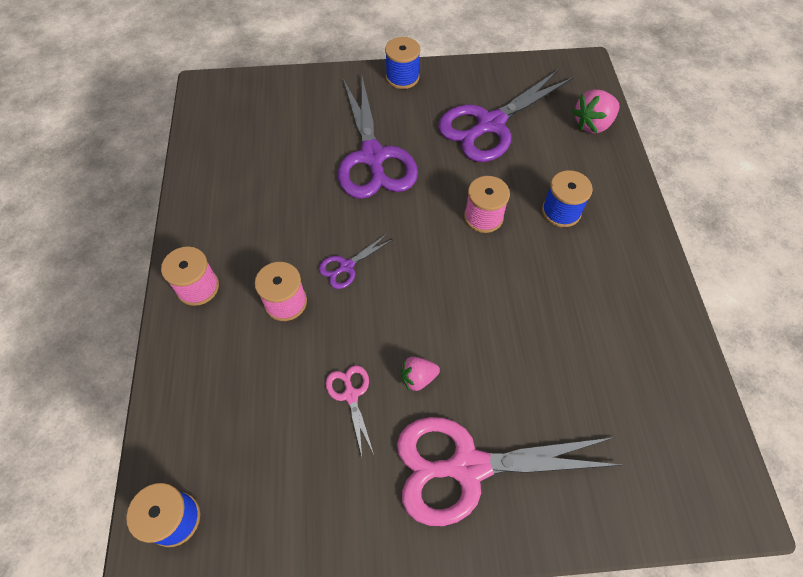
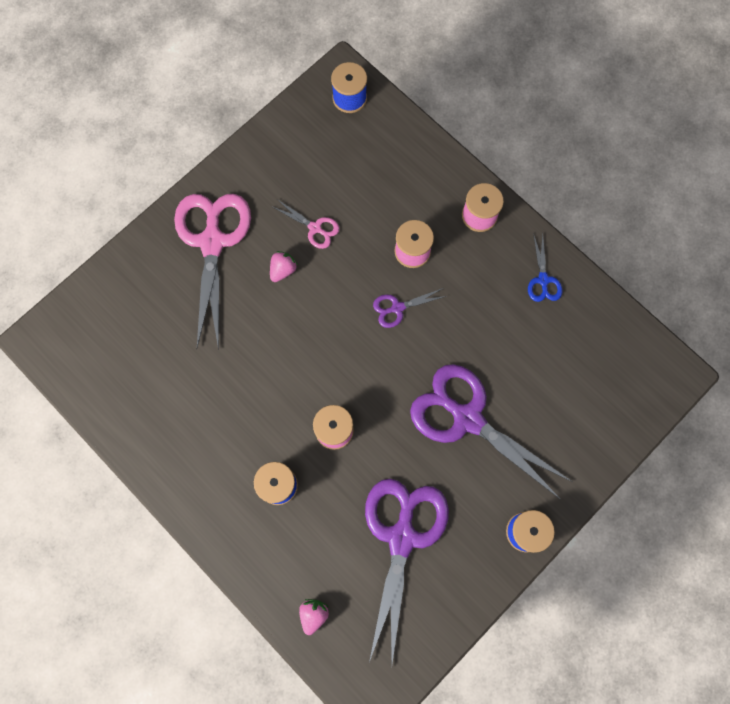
camera: 140 degrees right, 15 degrees up
(212, 202) = (543, 280): none -> blue scissors
(346, 266) = (397, 308): purple scissors -> purple scissors turned 120 degrees counterclockwise
(467, 467) = (212, 242): pink scissors -> pink scissors turned 45 degrees counterclockwise
(592, 124) = (313, 614): pink strawberry -> pink strawberry, size x0.63

